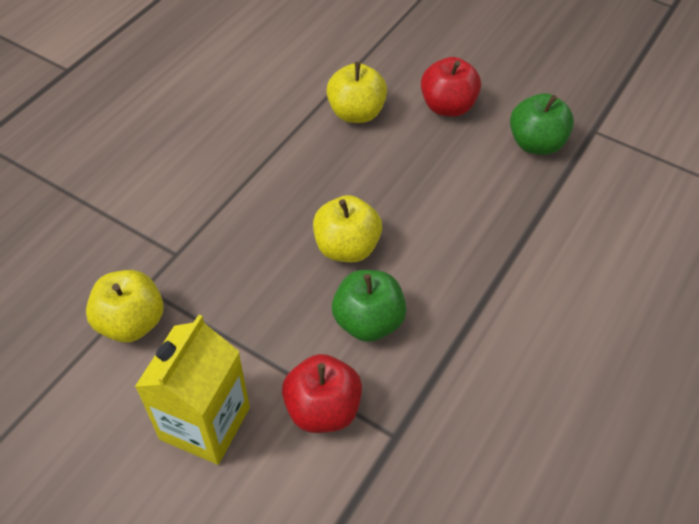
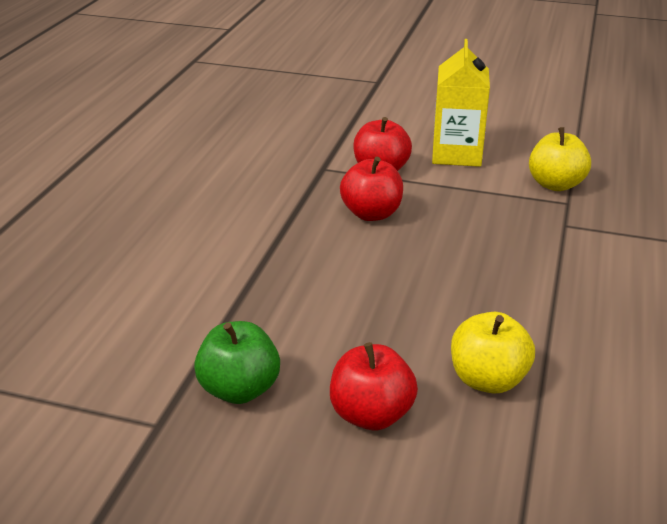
camera: 165 degrees right, 20 degrees down
(346, 247) = (417, 254): yellow apple -> none
(368, 321) = (371, 214): green apple -> red apple

